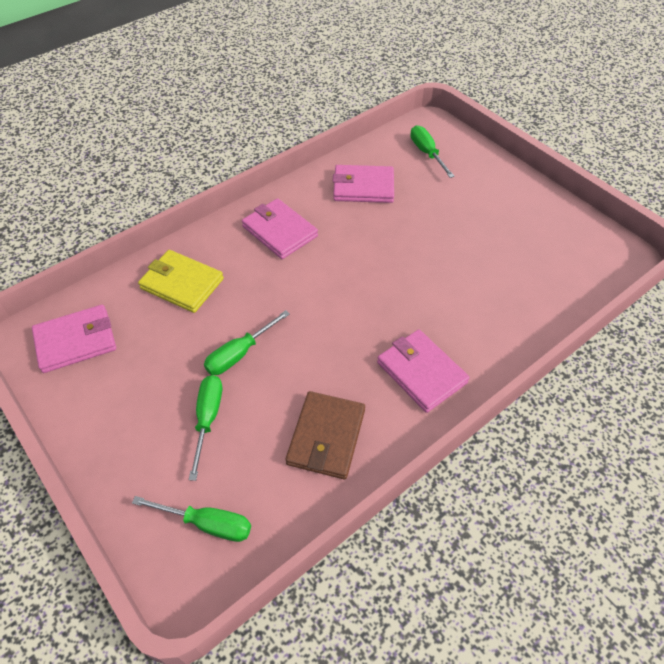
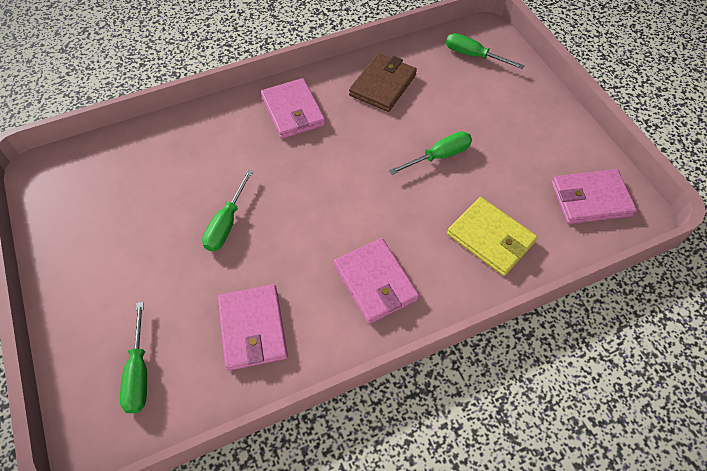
camera: 165 degrees left, 5 degrees up
(208, 419) = (470, 113): green screwdriver -> green screwdriver (226, 223)
(363, 187) = (253, 329): pink wallet -> pink wallet turned 60 degrees clockwise

